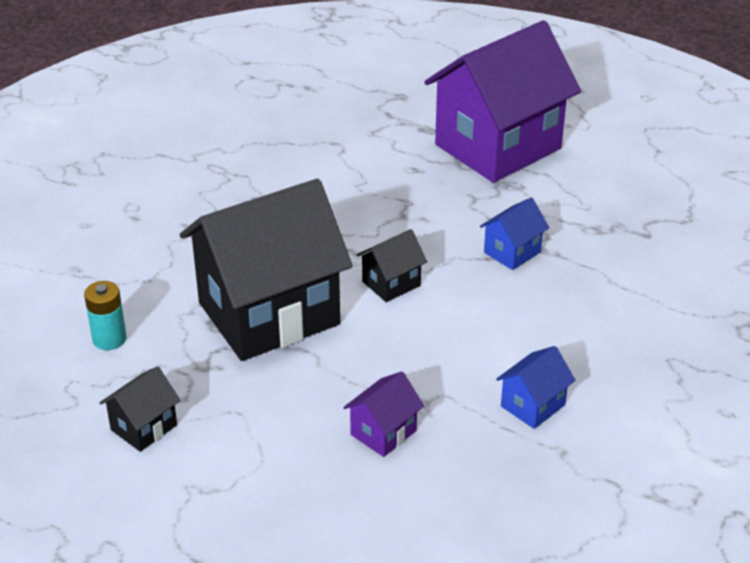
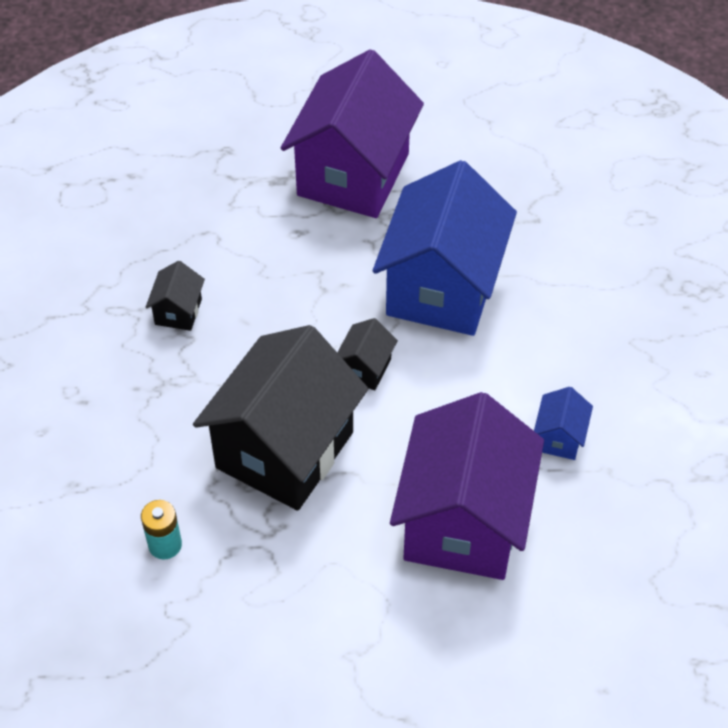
camera: 30 degrees left, 15 degrees up
(144, 427) = (266, 618): black house -> black house (178, 312)
(383, 432) = (463, 522): purple house -> purple house, size x2.43
(512, 252) = (442, 288): blue house -> blue house, size x2.43

